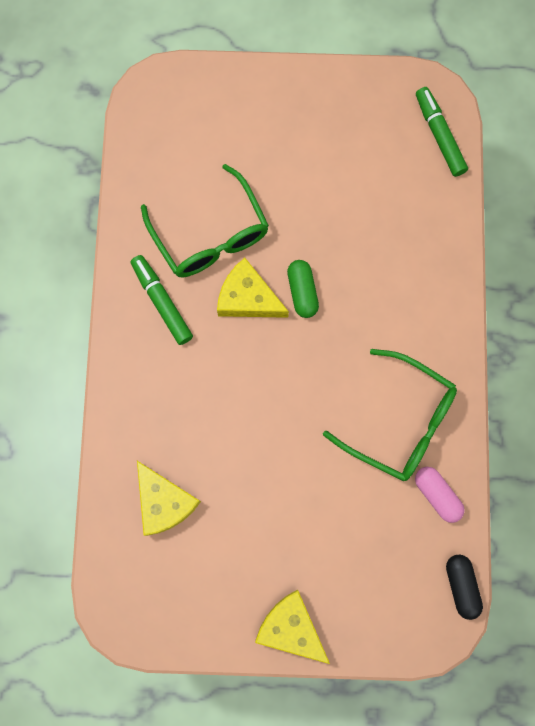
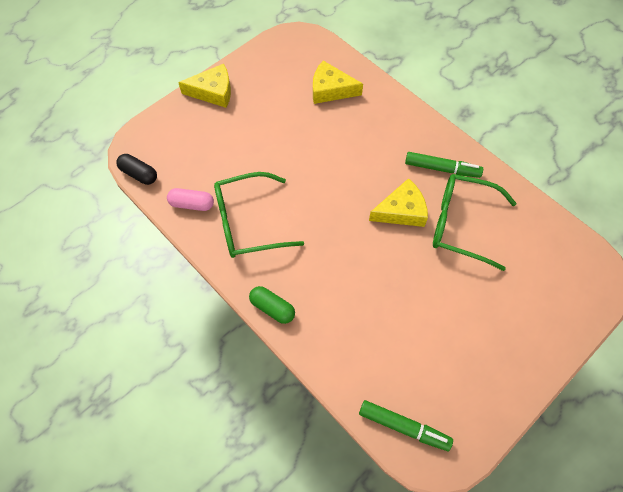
camera: 135 degrees right, 15 degrees down
(302, 292) = (376, 241): green capsule -> green capsule (272, 308)

